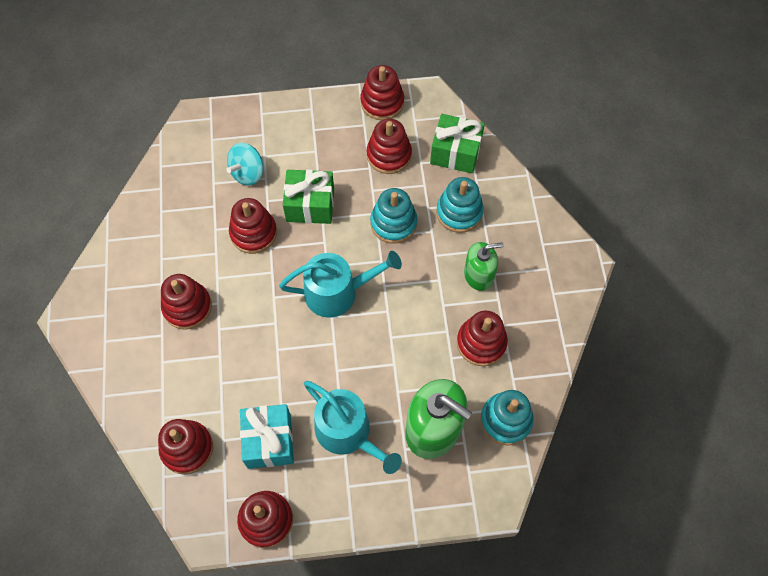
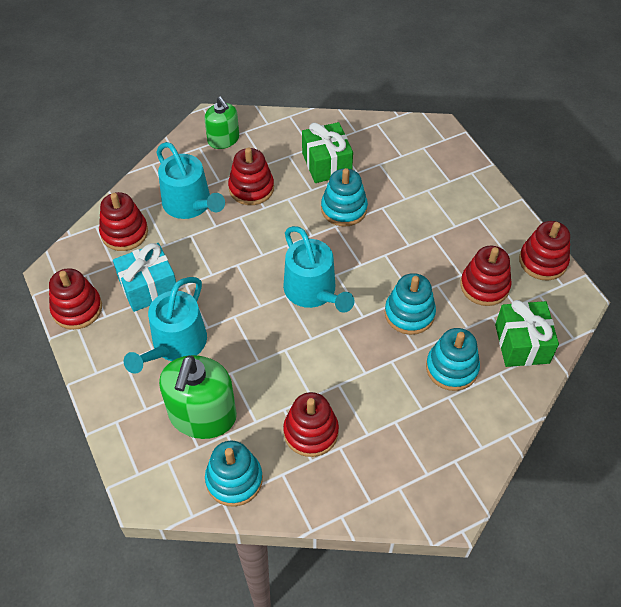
camera: 70 degrees right, 10 degrees down
(180, 372) = (190, 204): none -> turquoise watering can
(248, 173) = (402, 184): turquoise spinning top -> none
(253, 233) = (344, 209): red stacking toy -> turquoise stacking toy
(310, 205) = (394, 241): green gift -> green gift (326, 164)
(479, 275) = (387, 407): green soap dispenser -> green soap dispenser (223, 139)

